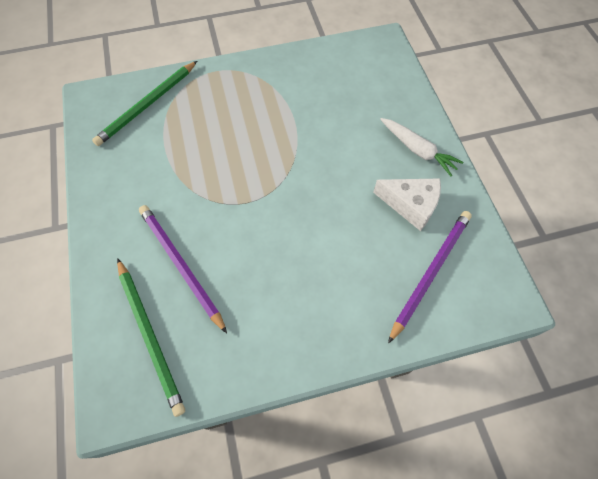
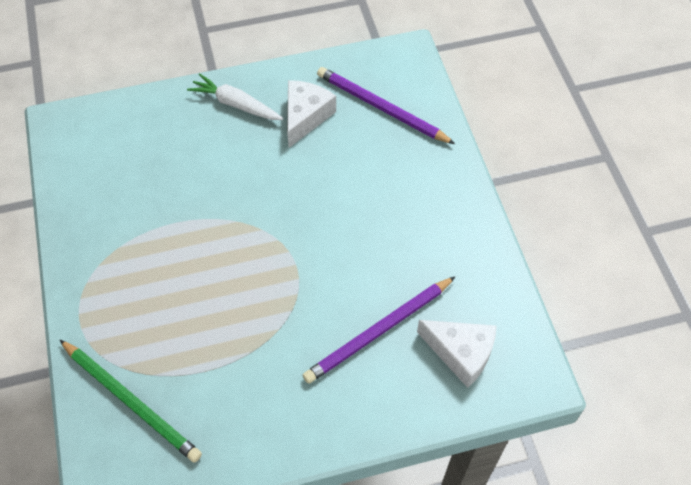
camera: 90 degrees left, 5 degrees down
(150, 335) = (461, 353): green pencil -> white cheese
(418, 150) = (235, 104): white carrot -> white carrot turned 105 degrees counterclockwise

